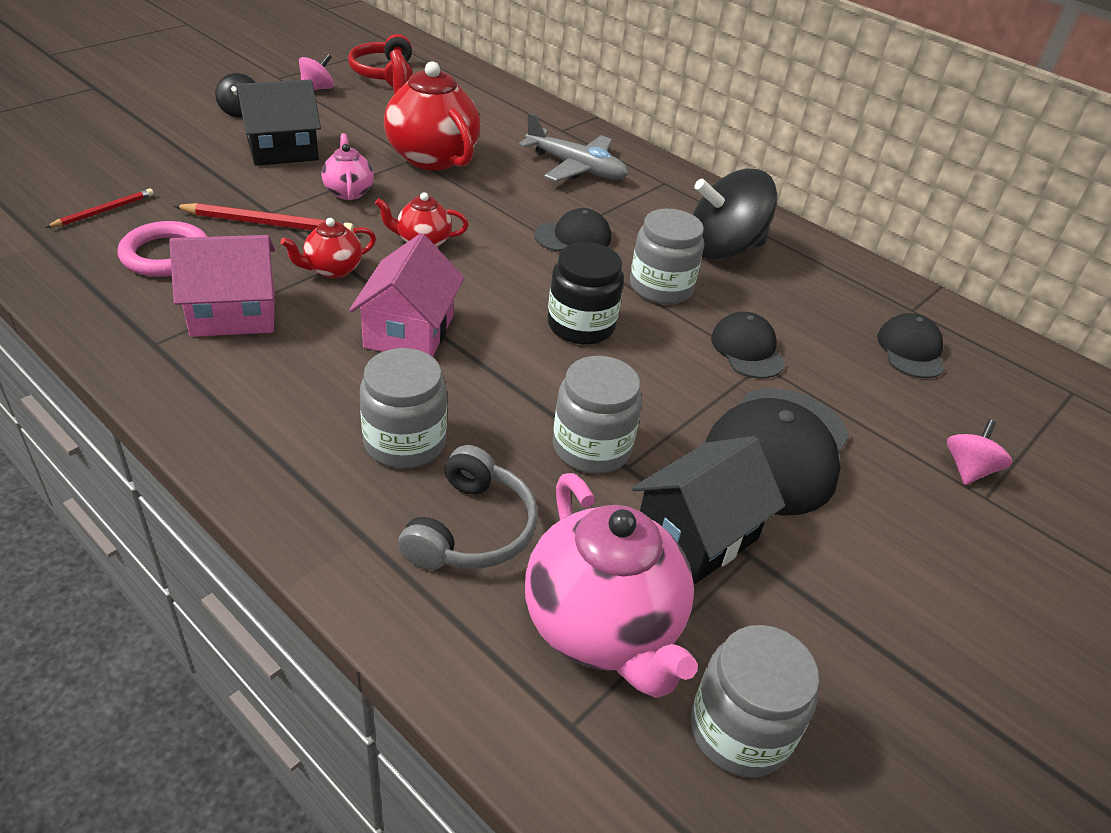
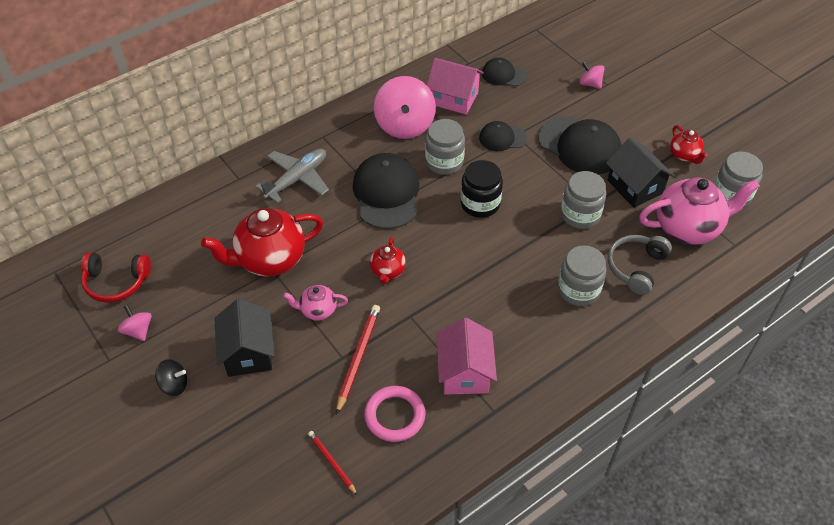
camera: 75 degrees left, 10 degrees up
(332, 270) = (418, 320): red teapot -> red teapot (684, 155)
(409, 331) = (484, 283): pink house -> pink house (454, 98)
(471, 529) = (636, 267): grey headphones -> grey headphones turned 90 degrees counterclockwise
(573, 237) = (386, 194): black cap -> black cap, size x1.80
(723, 249) = (404, 125): black spinning top -> pink spinning top

